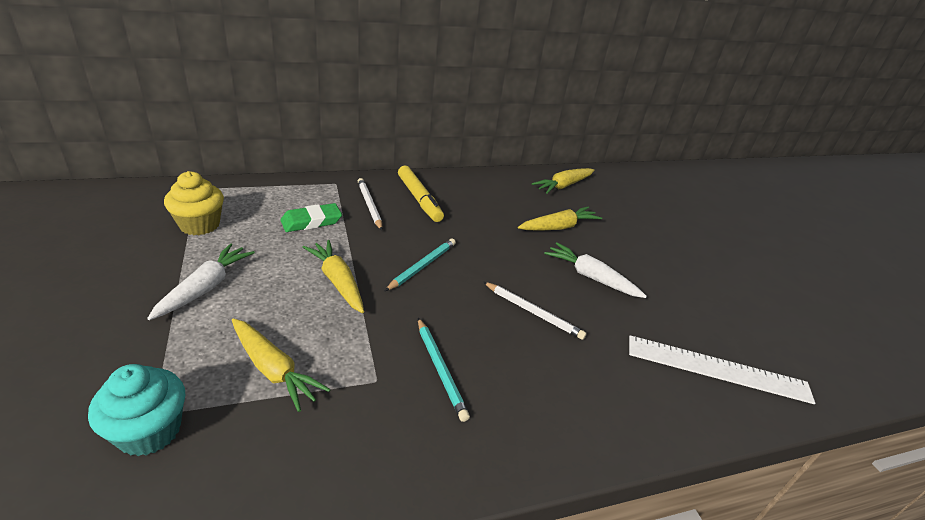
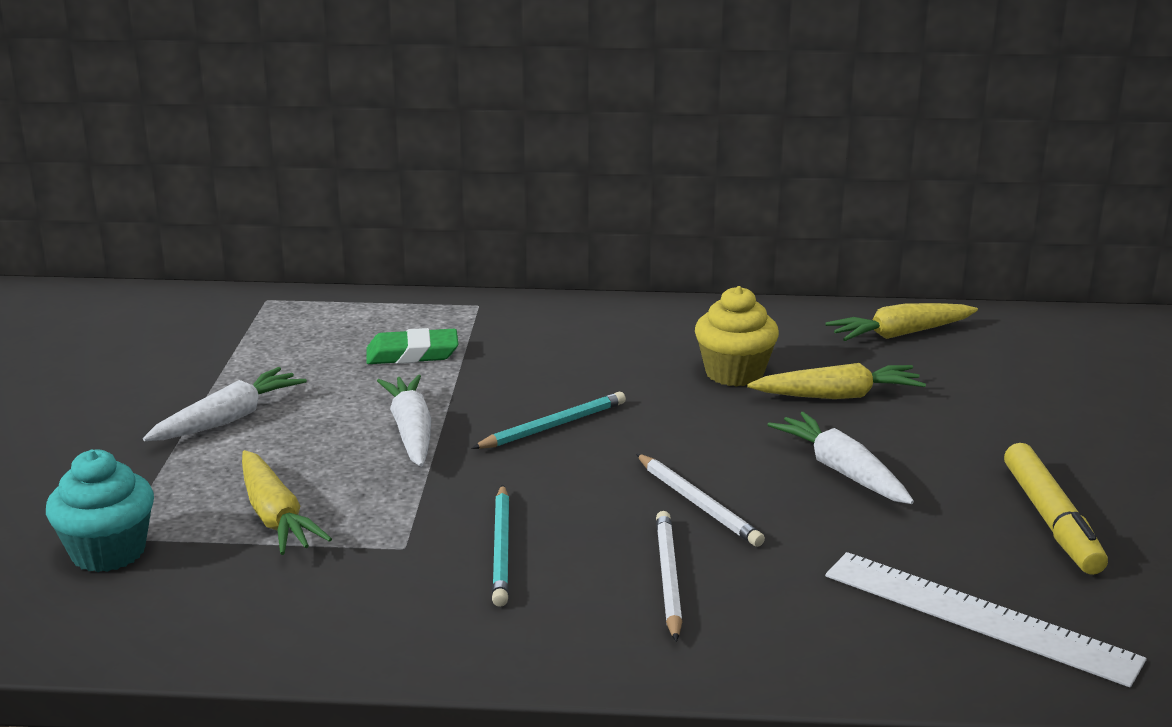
camera: 25 degrees right, 10 degrees down
(199, 225) = (251, 345): yellow cupcake -> yellow cupcake (734, 373)
(337, 281) = (411, 432): yellow carrot -> white carrot
(369, 205) = (516, 339): white pencil -> white pencil (668, 578)
(419, 199) = (606, 336): yellow marker -> yellow marker (1051, 519)

